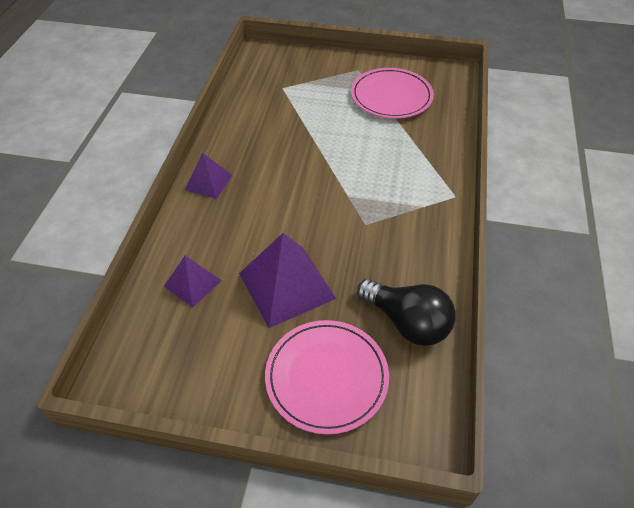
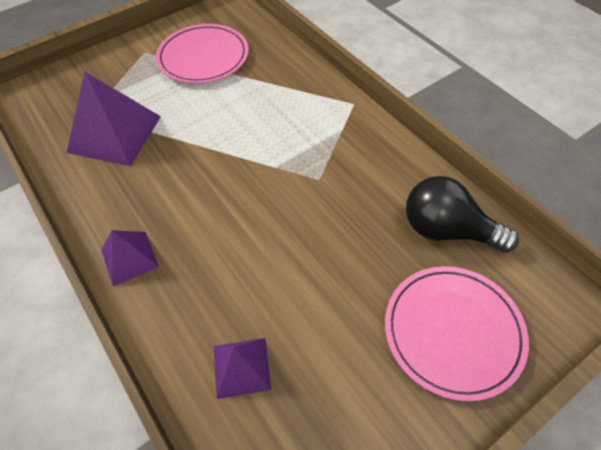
camera: 45 degrees left, 5 degrees up
(286, 285) = (325, 287): purple pyramid -> purple pyramid (114, 134)
(407, 322) = (447, 230): black light bulb -> black light bulb turned 150 degrees counterclockwise

